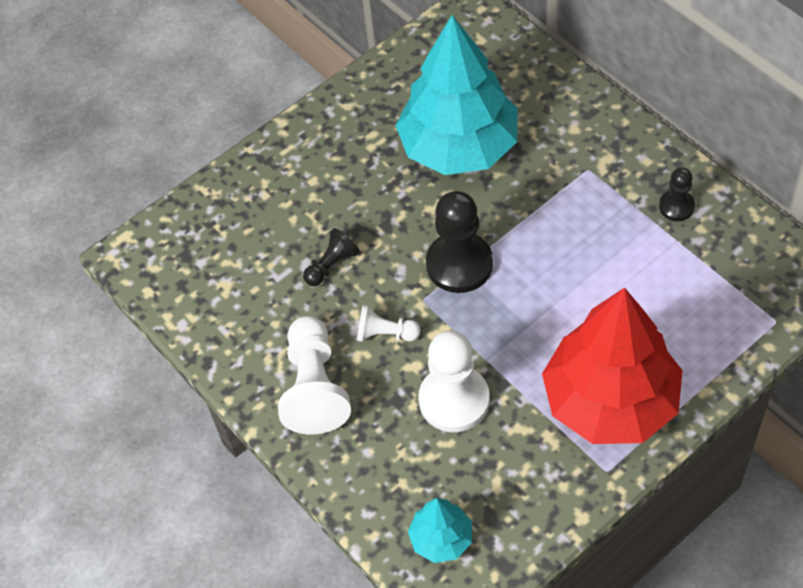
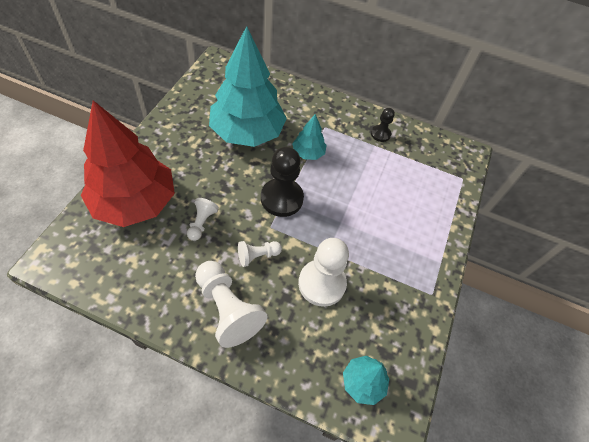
camera: 40 degrees left, 0 degrees up
(331, 265) = (201, 223): black pawn -> white pawn
(536, 205) = (308, 153): none -> turquoise tree
(610, 401) = (409, 251): red tree -> red tree (134, 202)

